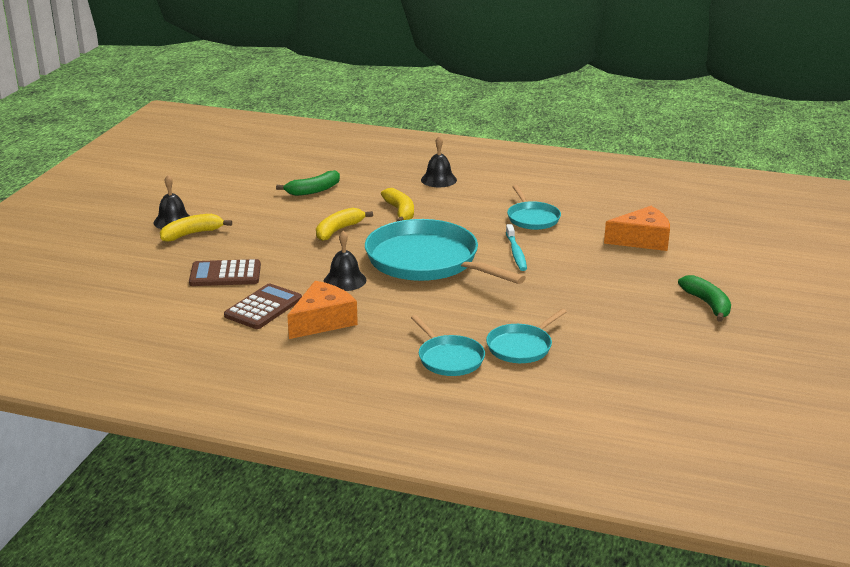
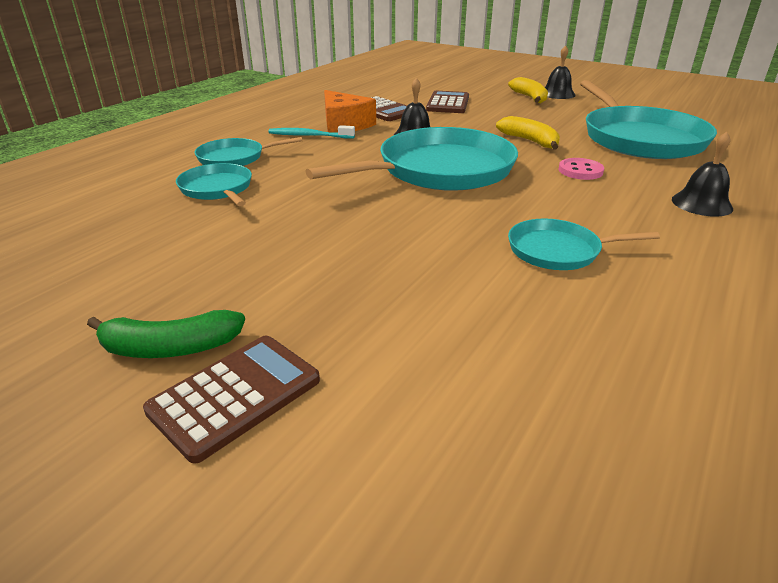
camera: 105 degrees right, 5 degrees up
(313, 190) = (639, 138): green banana -> turquoise pan
(400, 212) = (580, 171): yellow banana -> pink button
(516, 253) = (441, 220): turquoise toothbrush -> turquoise toothbrush (309, 136)
(642, 240) = (449, 343): orange cheese -> none
(719, 280) = (235, 395): none -> brown calculator

